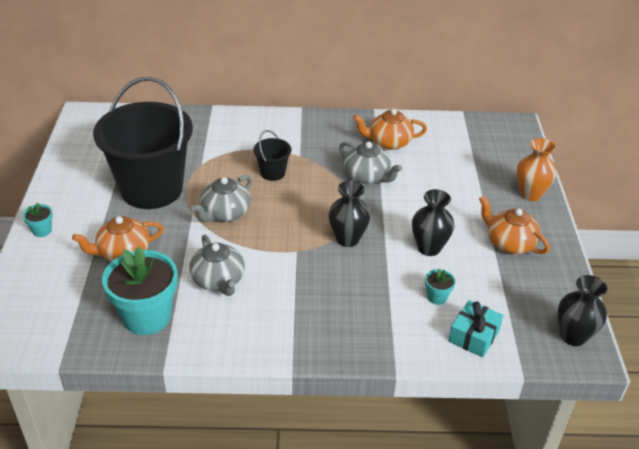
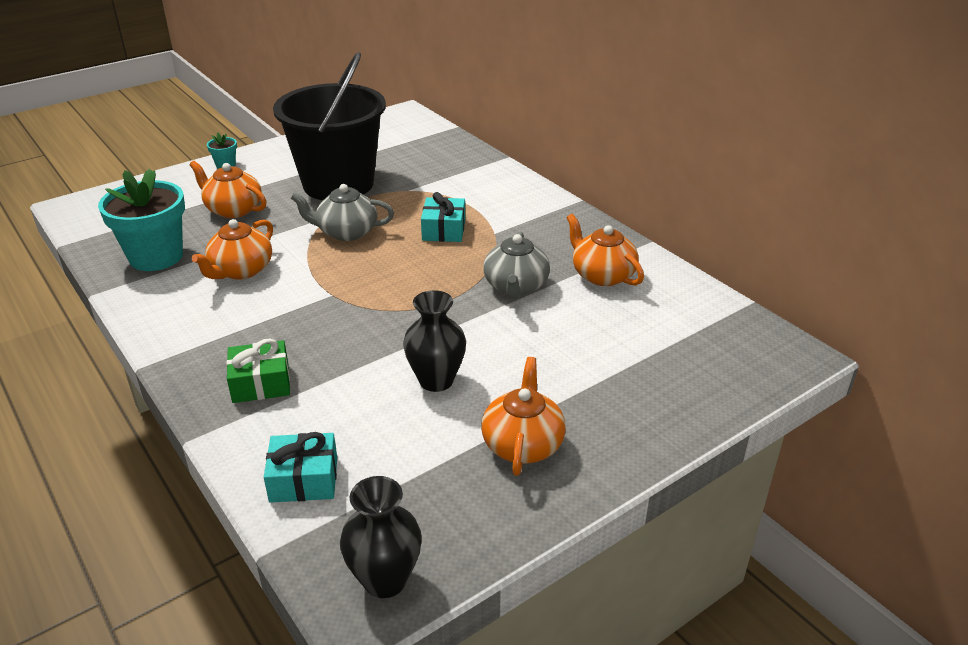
camera: 55 degrees right, 5 degrees down
(218, 280) = (240, 270): grey teapot -> orange teapot
(272, 173) = (444, 230): black bucket -> turquoise gift
(347, 239) = (387, 317): black vase -> none
(365, 320) = (261, 383): none -> green gift
(437, 297) = (349, 421): turquoise flower pot -> none
(530, 194) = (655, 425): orange vase -> none

